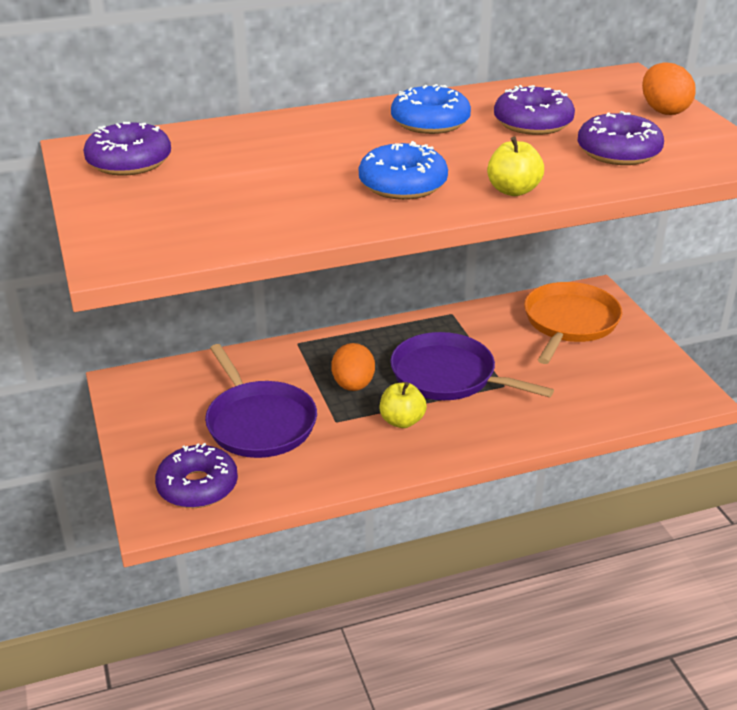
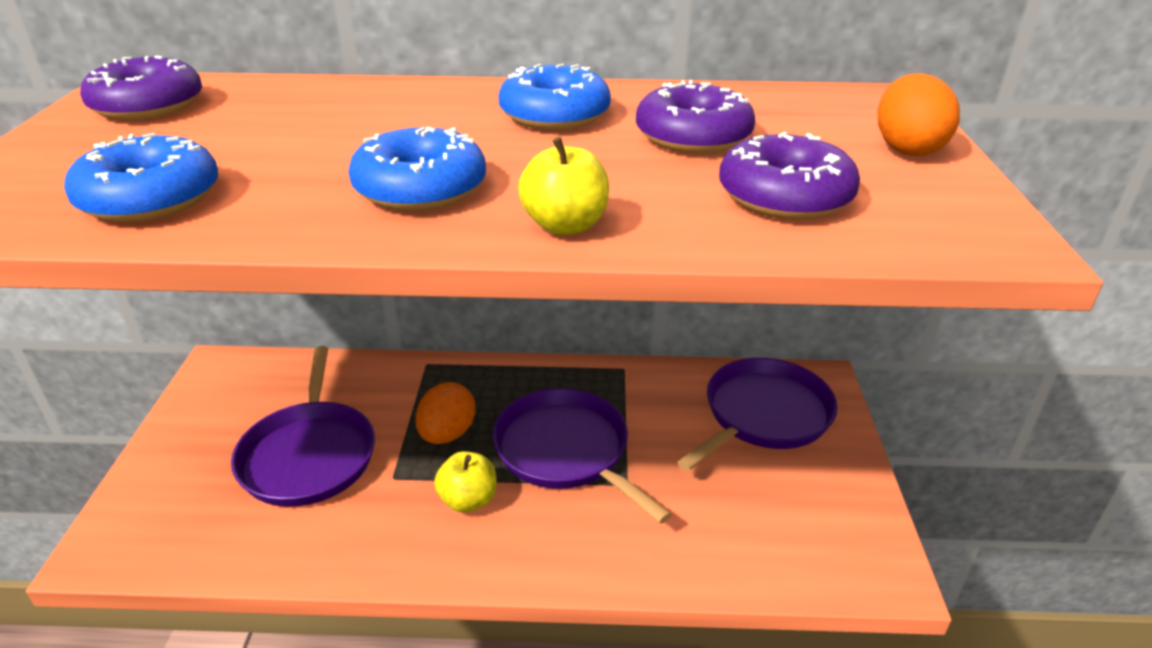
camera: 20 degrees right, 0 degrees up
(197, 486) = (177, 522): purple donut -> none
(238, 221) = (150, 198): none -> blue donut
(569, 322) = (763, 415): orange pan -> purple pan

